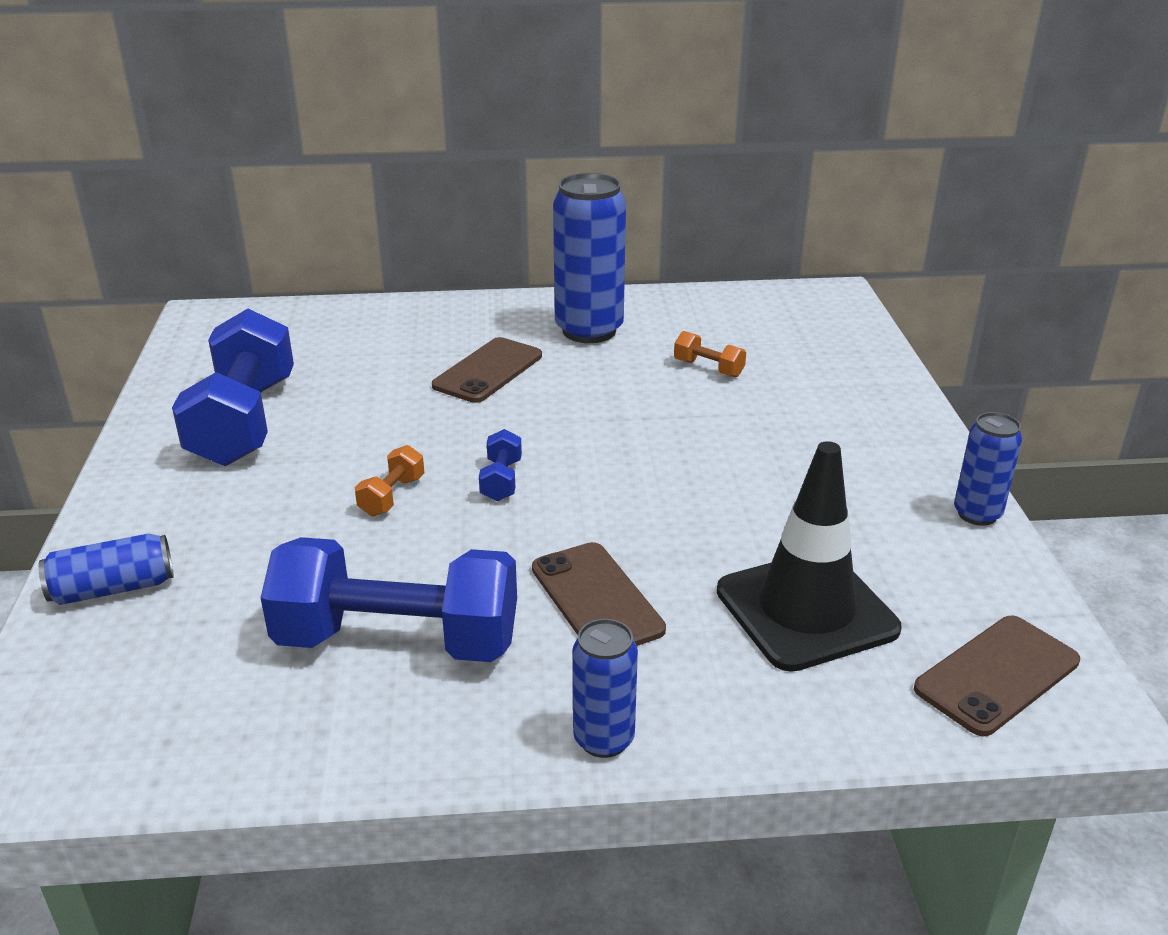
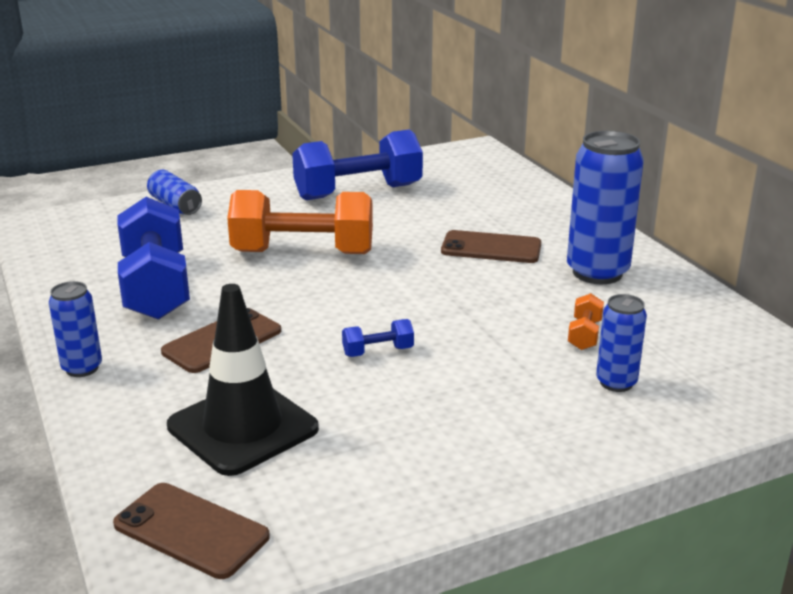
camera: 70 degrees right, 5 degrees down
(392, 496) = (303, 252): orange dumbbell -> orange dumbbell, size x2.41
(501, 480) = (344, 282): blue dumbbell -> blue dumbbell (378, 351)
(977, 514) = (433, 508): blue can -> blue can (616, 383)

